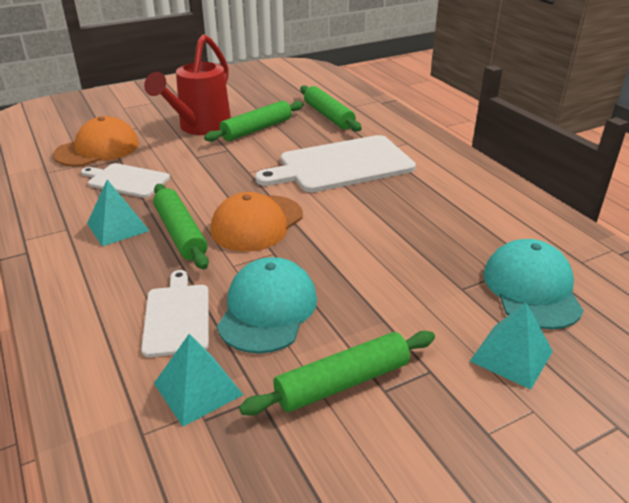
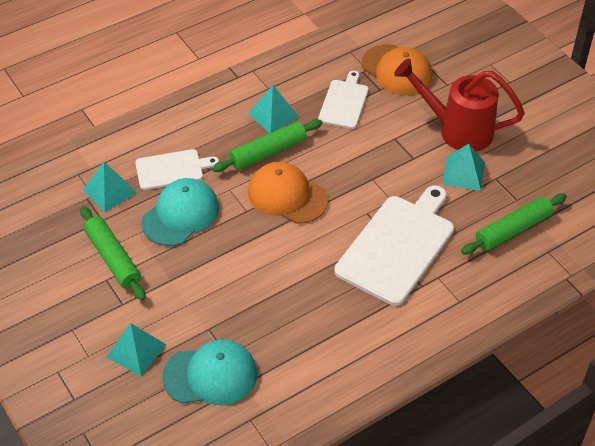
camera: 85 degrees right, 15 degrees up
(256, 129) = (463, 173): green rolling pin -> turquoise pyramid
(267, 309) = (180, 214): turquoise cap -> turquoise cap turned 60 degrees counterclockwise
(341, 165) = (398, 246): white cutting board -> white cutting board turned 60 degrees clockwise

